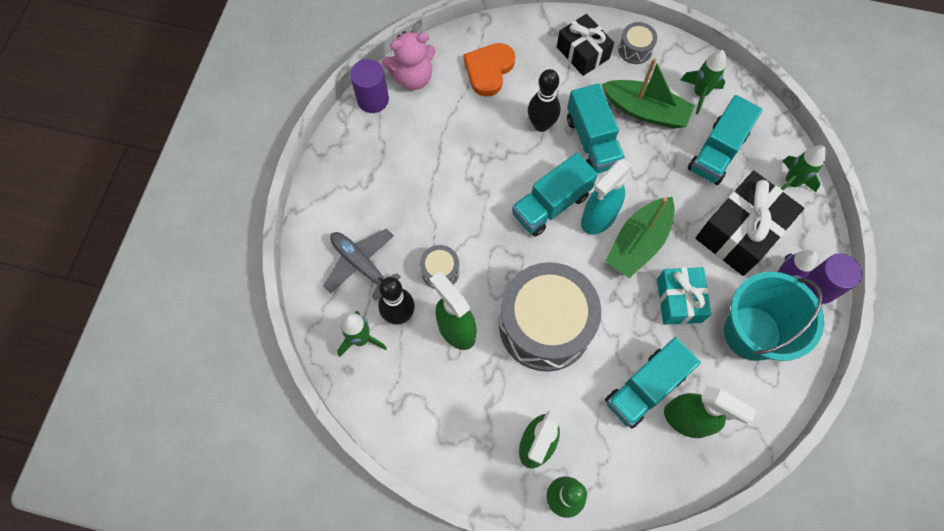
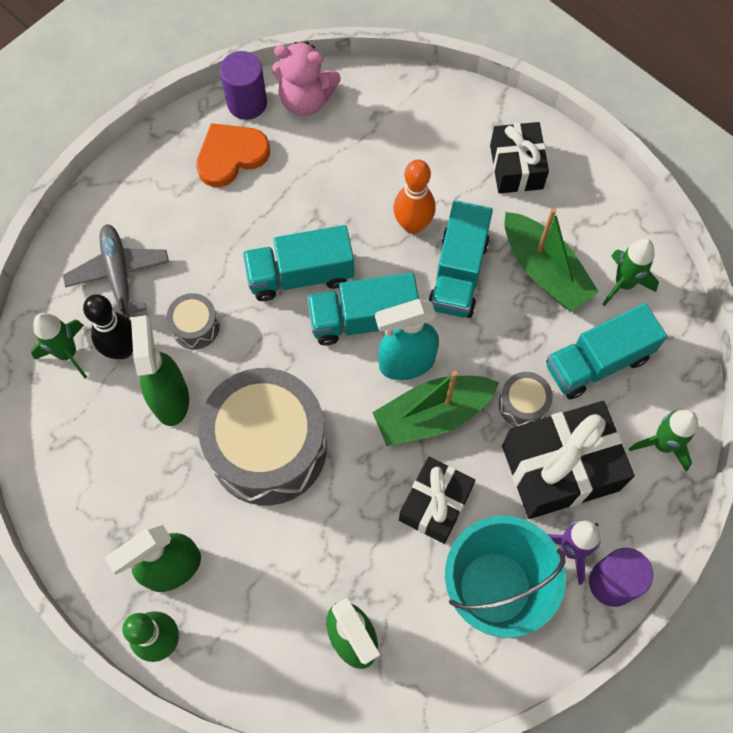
camera: 30 degrees right, 0 degrees up
(489, 70) = (395, 133): orange heart -> orange heart (231, 156)
(541, 125) = (412, 225): black bowling pin -> orange bowling pin
(635, 49) = (581, 193): grey drum -> grey drum (523, 404)
(645, 388) = (330, 578): turquoise truck -> turquoise truck (300, 275)
(679, 300) = (435, 504): turquoise gift -> black gift

